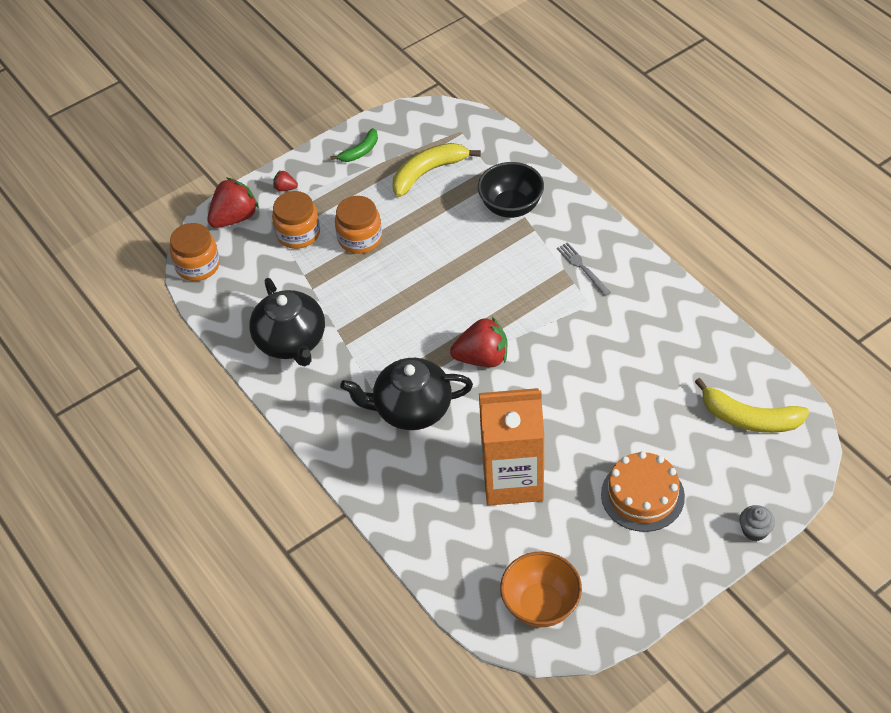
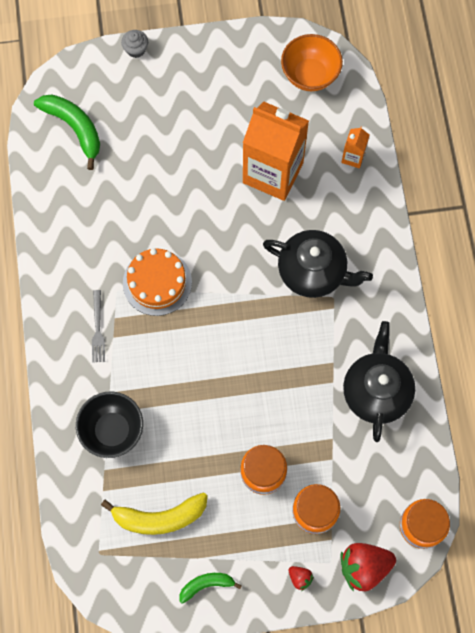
camera: 155 degrees left, 20 degrees up
(436, 539) = (353, 157): none -> orange carton
(482, 358) = (232, 287): red strawberry -> none
(642, 495) = (191, 112): orange cake -> orange cake (157, 282)
(749, 418) = (74, 128): yellow banana -> green banana

